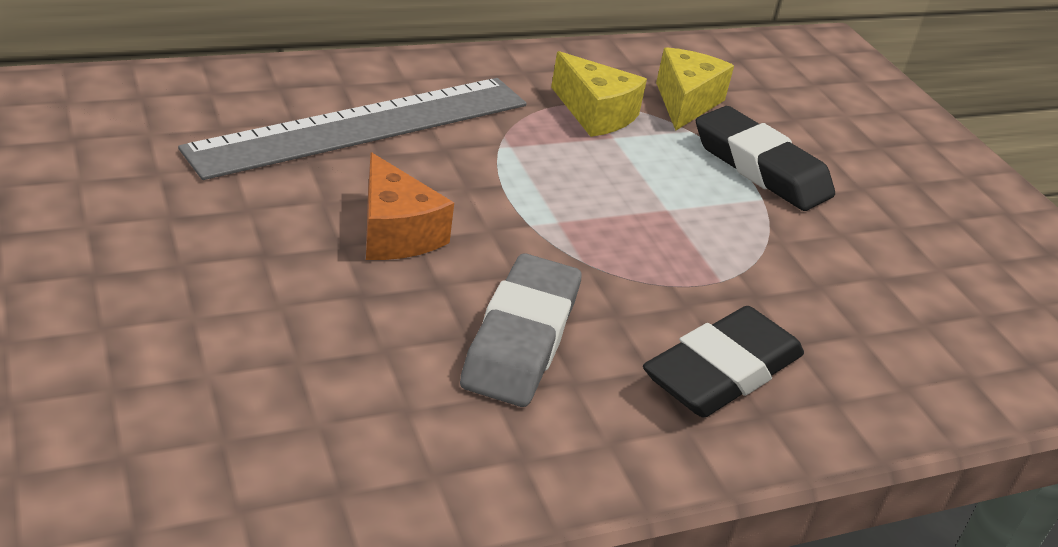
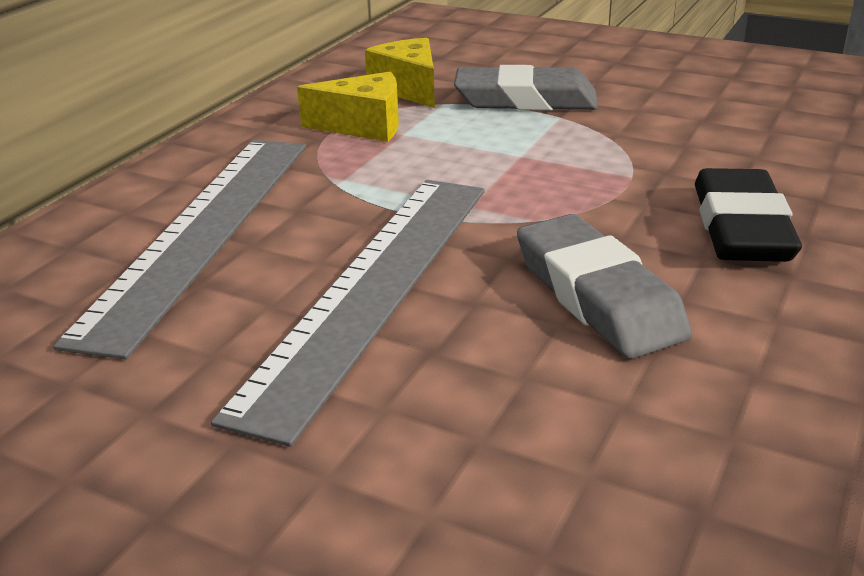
camera: 35 degrees left, 5 degrees down
(395, 233) = (373, 288): orange cheese -> grey ruler
(761, 168) = (525, 100): black eraser -> grey eraser

